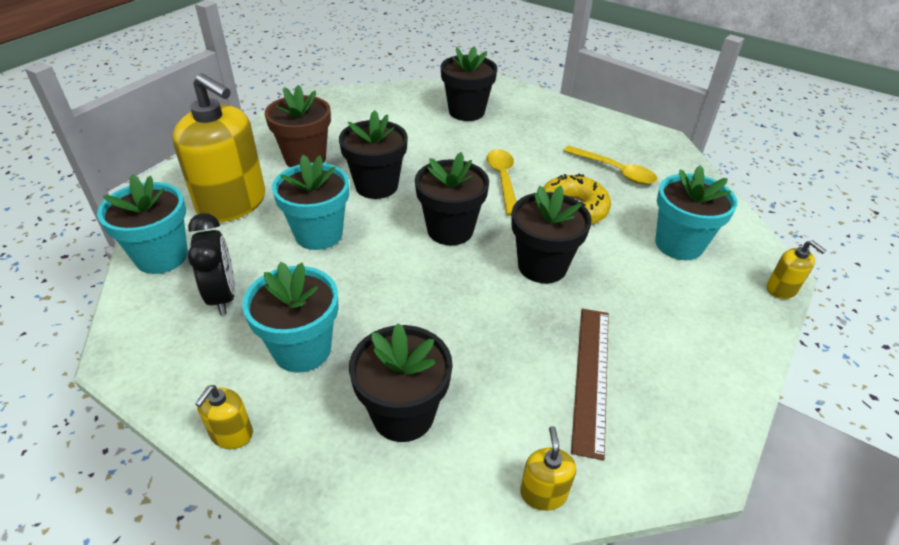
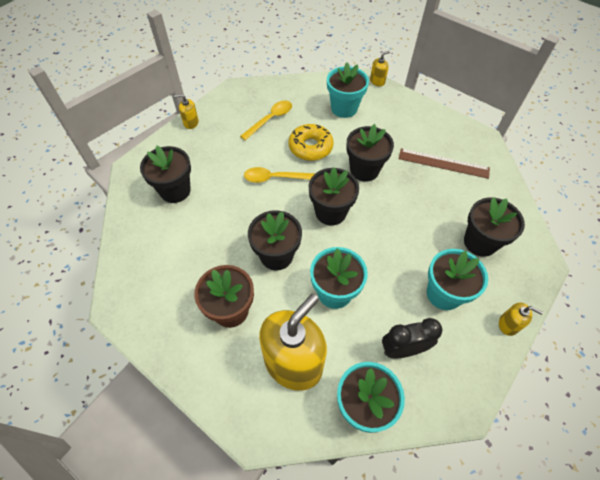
camera: 85 degrees left, 15 degrees up
(543, 493) = (510, 191): yellow soap dispenser -> yellow soap dispenser (191, 123)

